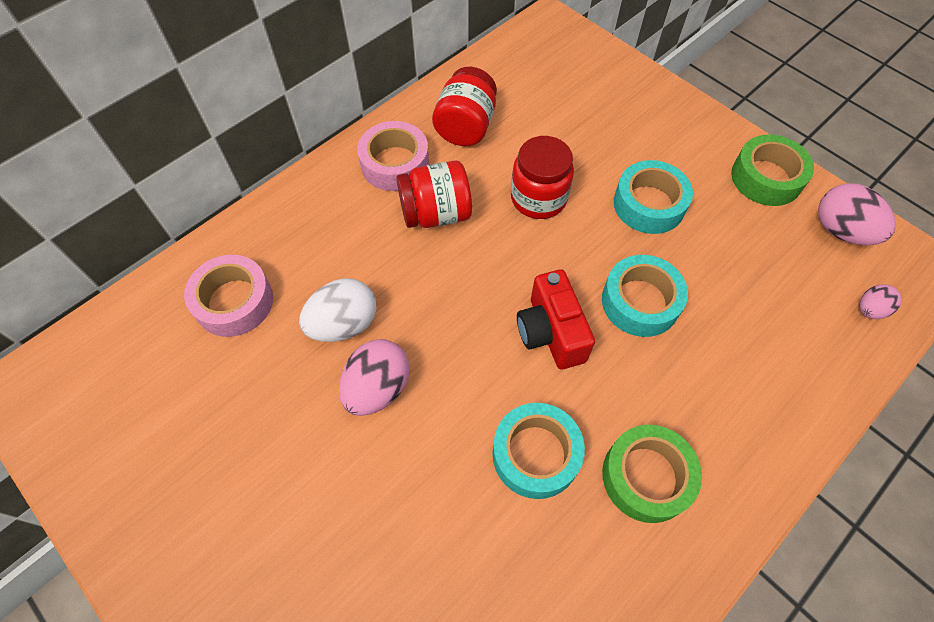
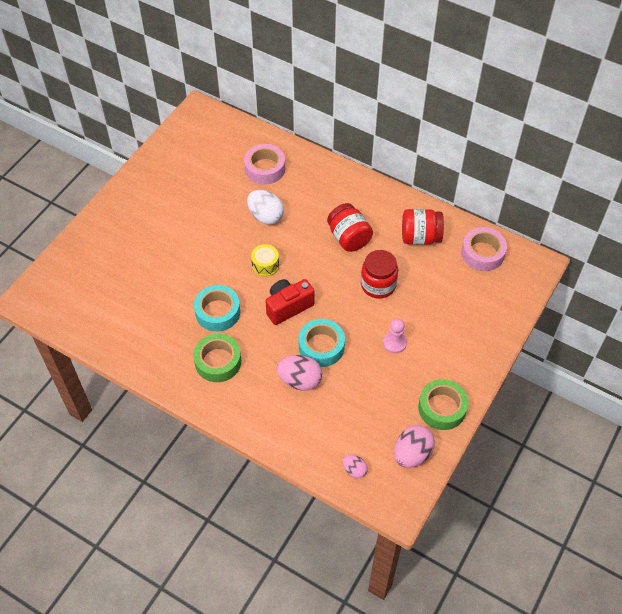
camera: 75 degrees right, 5 degrees down
(377, 388) = (235, 239): pink egg -> pink egg (300, 380)
(395, 163) = (378, 210): pink tape -> pink tape (482, 253)
(452, 349) = (265, 265): none -> yellow drum
(649, 204) = (394, 343): turquoise tape -> pink pawn

